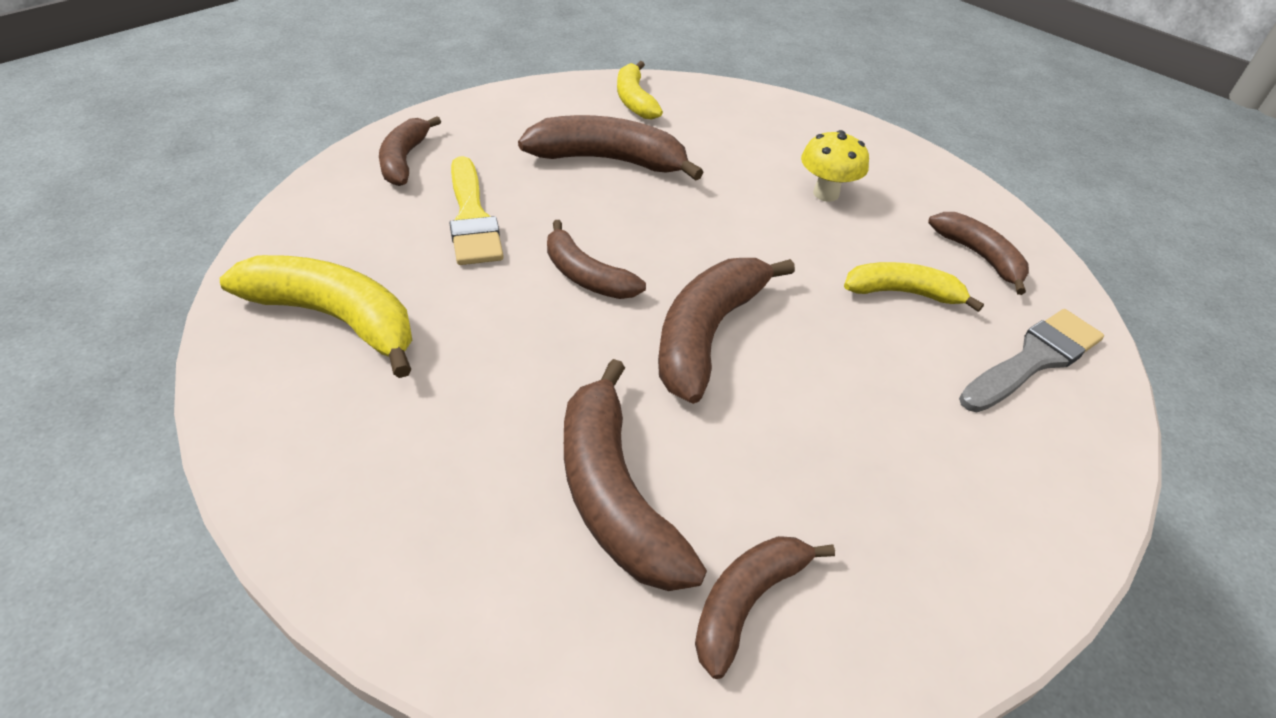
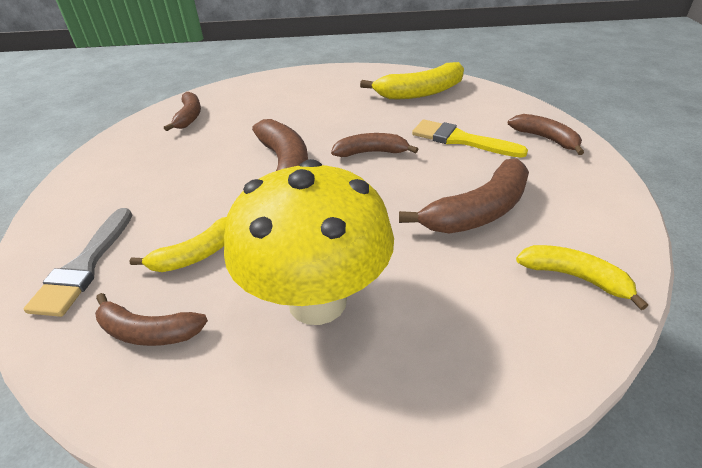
camera: 140 degrees right, 5 degrees down
(614, 494) = (258, 112): brown banana -> none
(826, 194) = (317, 301): yellow mushroom -> yellow mushroom, size x2.19

